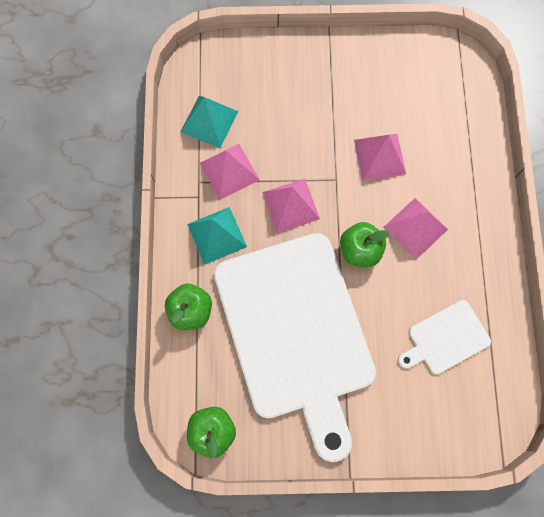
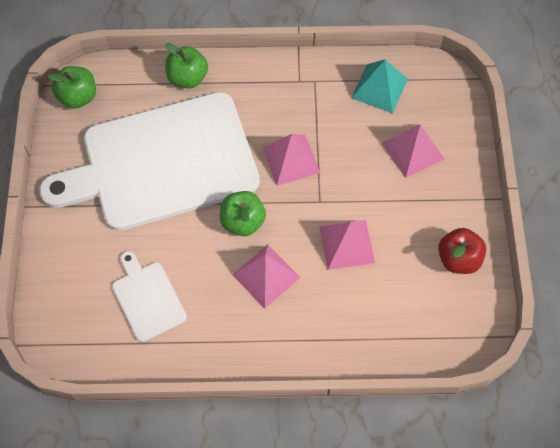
camera: 90 degrees right, 10 degrees down
(216, 235) = (260, 97): turquoise pyramid -> none
(229, 171) = (326, 106): pink pyramid -> pink pyramid (413, 150)
(389, 65) = (458, 259): none -> red apple

